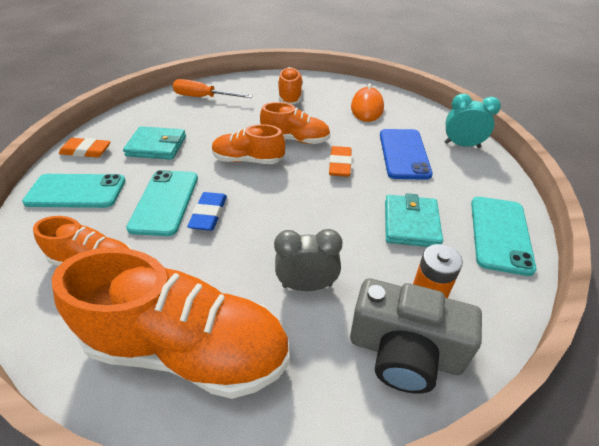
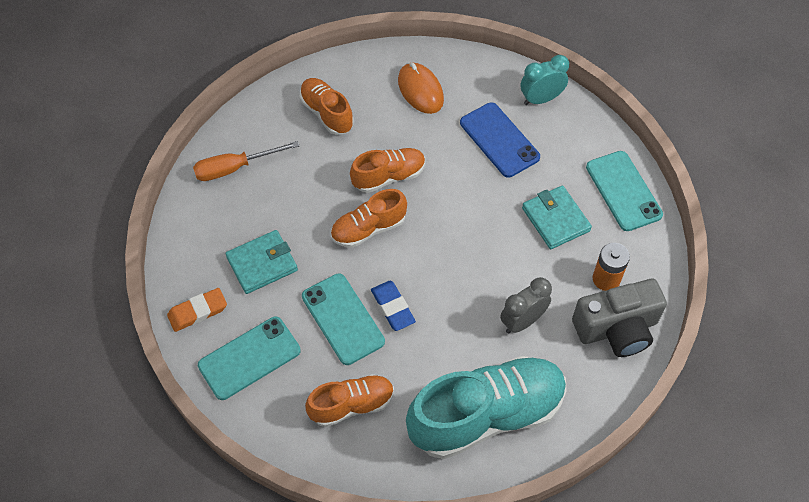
camera: 35 degrees left, 15 degrees up
(188, 349) = (486, 415): orange shoe -> turquoise shoe
(340, 164) = (454, 186): orange eraser -> none

